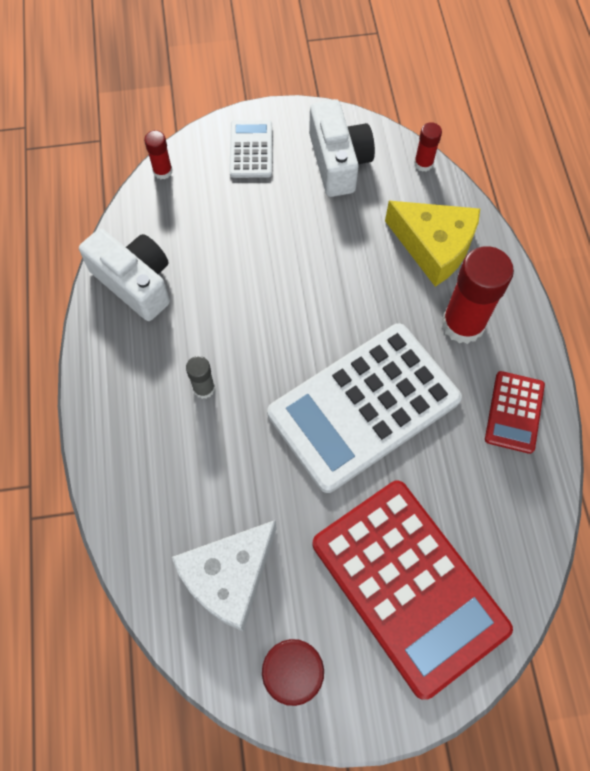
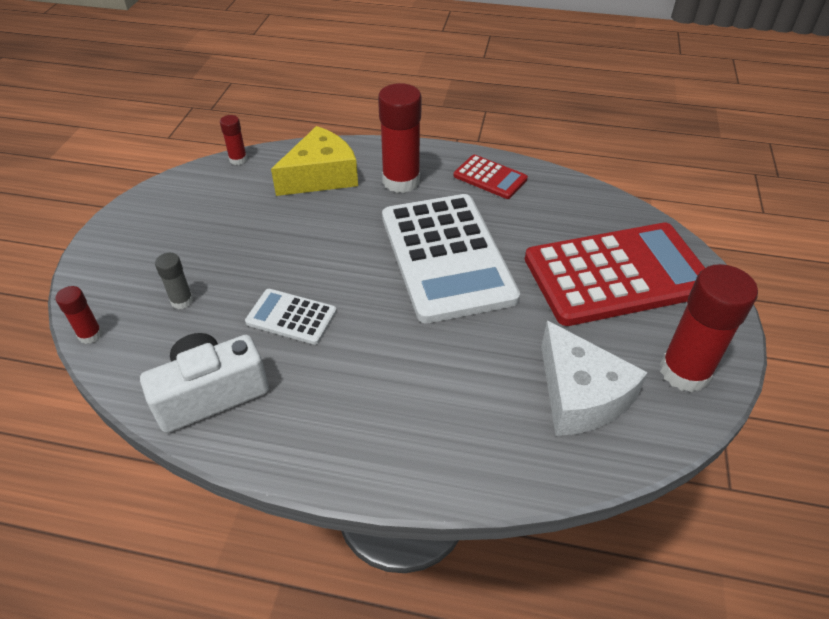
camera: 70 degrees left, 20 degrees down
(204, 388) = (372, 364): grey glue stick -> grey glue stick (182, 301)
(251, 149) = (127, 259): white calculator -> white calculator (291, 317)
(338, 162) = (193, 206): white camera -> none

